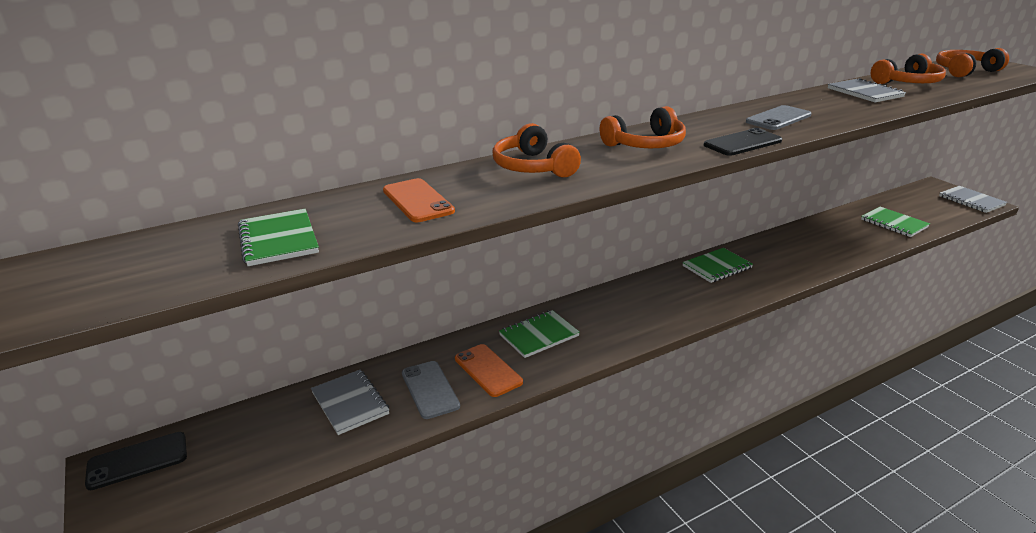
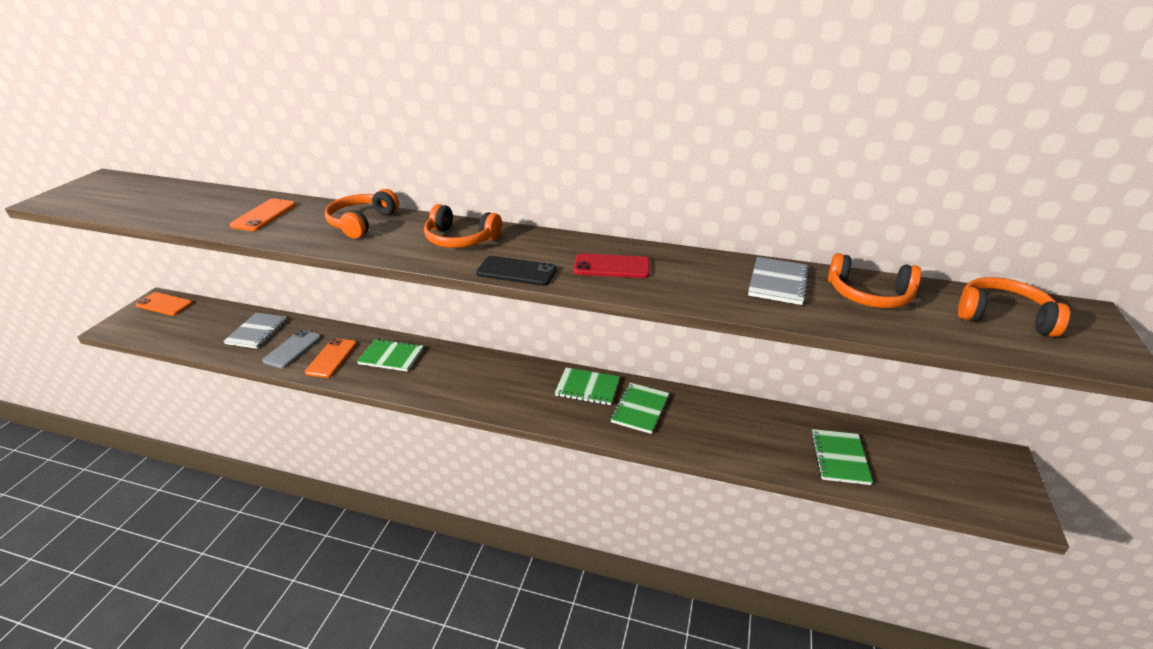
camera: 45 degrees right, 5 degrees up
(137, 461) = (164, 304): black phone -> orange phone
(278, 240) = (176, 207): green notebook -> green notebook (640, 409)
(778, 118) = (612, 267): grey phone -> red phone
(971, 201) = (1009, 499): grey notebook -> none

